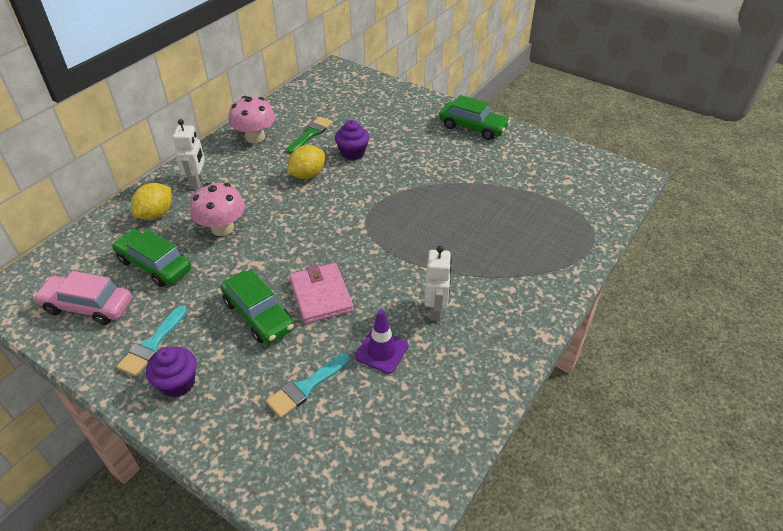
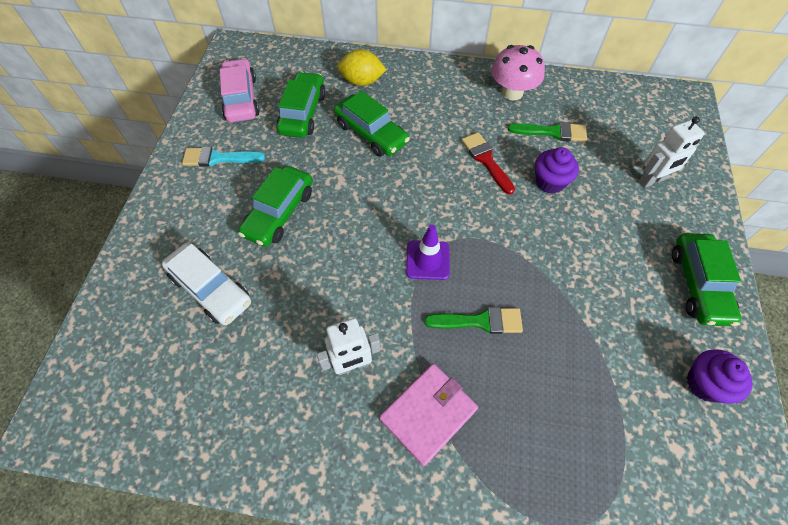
camera: 65 degrees right, 15 degrees up
(177, 383) = (186, 195): purple cupcake -> purple cupcake (705, 384)
(197, 182) = (419, 85): white robot -> white robot (652, 180)
(222, 228) = (371, 133): pink mushroom -> green car
(306, 387) = (211, 289): turquoise brush -> white car
(307, 175) = (486, 160): yellow lemon -> red brush
(321, 295) = (324, 250): pink wallet -> pink wallet (428, 414)
(381, 351) = (276, 335): purple traffic cone -> purple traffic cone (427, 260)
(440, 229) = (480, 321): none -> green brush

